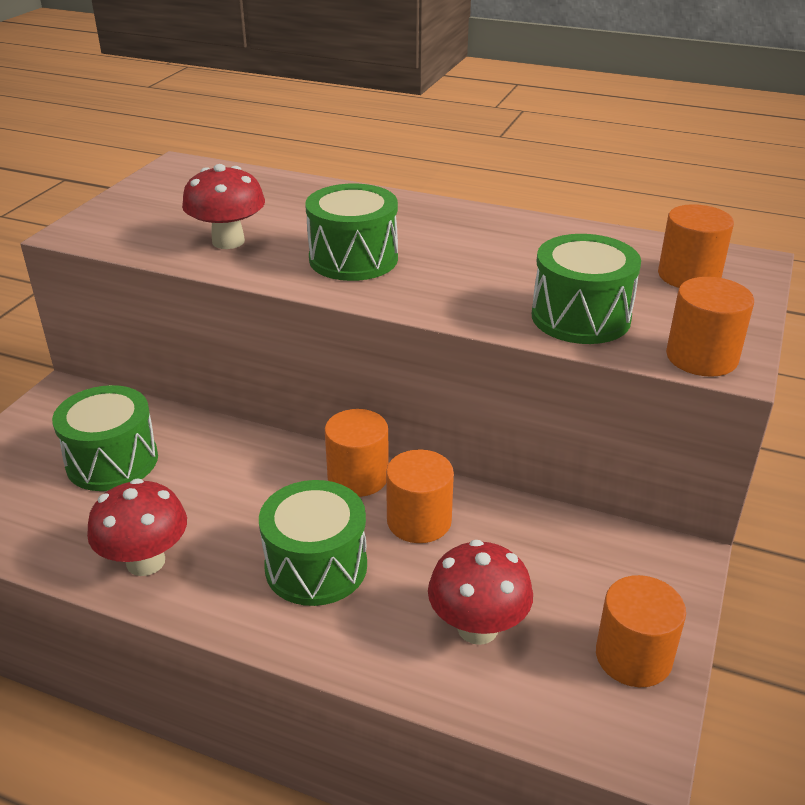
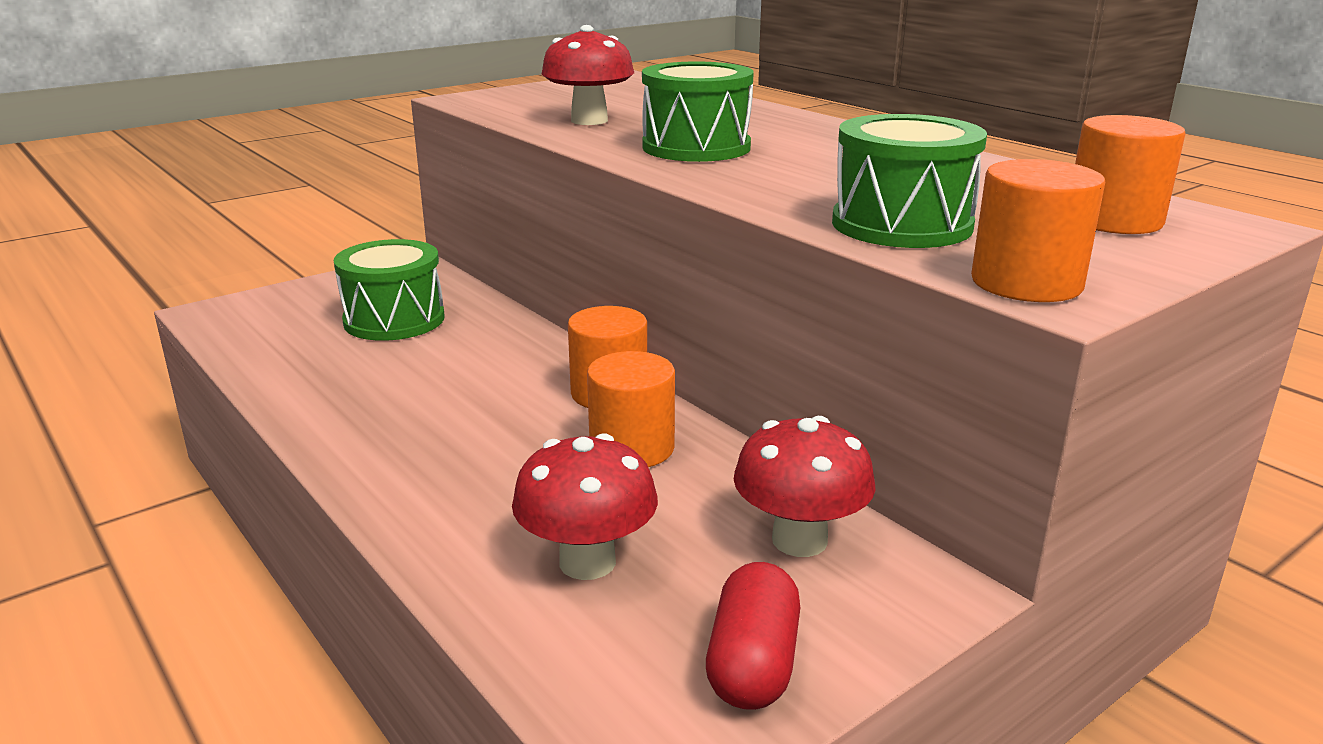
camera: 30 degrees right, 10 degrees down
(146, 562) = (331, 398): red mushroom -> red mushroom (799, 540)
(316, 566) = (479, 451): green drum -> none
(633, 657) = (753, 664): orange cylinder -> red capsule

